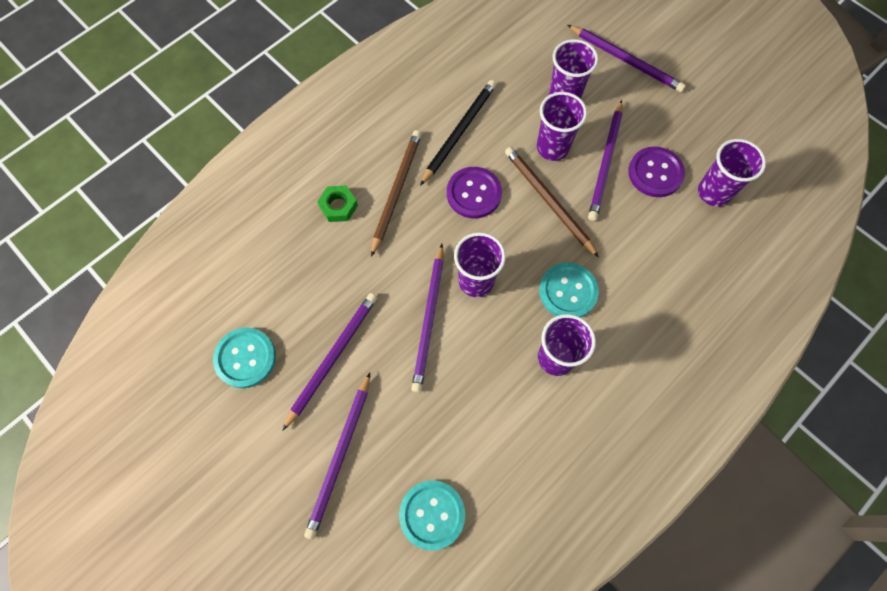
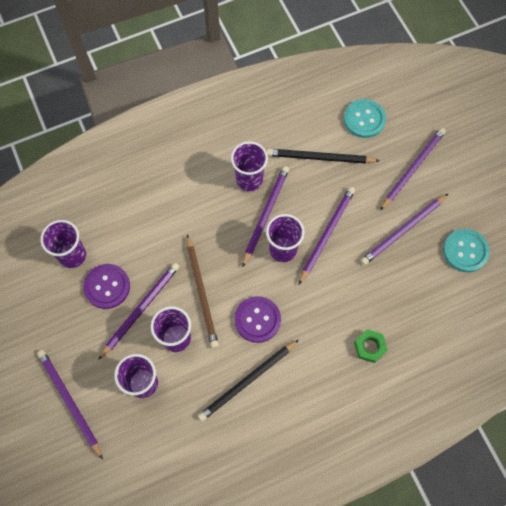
camera: 160 degrees left, 0 degrees up
(396, 191) = (318, 344): brown pencil -> none
(475, 425) = (319, 158): none -> black pencil
(515, 318) = (265, 215): none -> purple pencil
(568, 291) = (220, 220): turquoise button -> none

